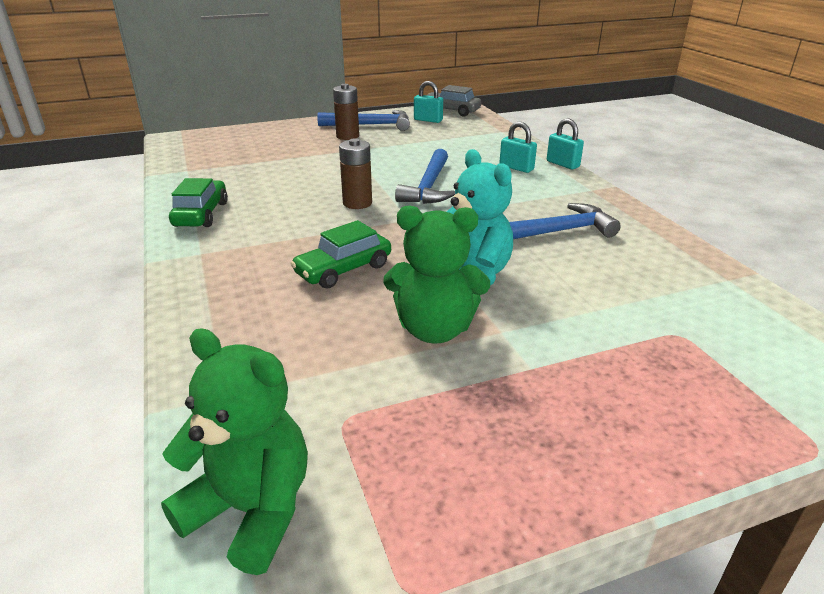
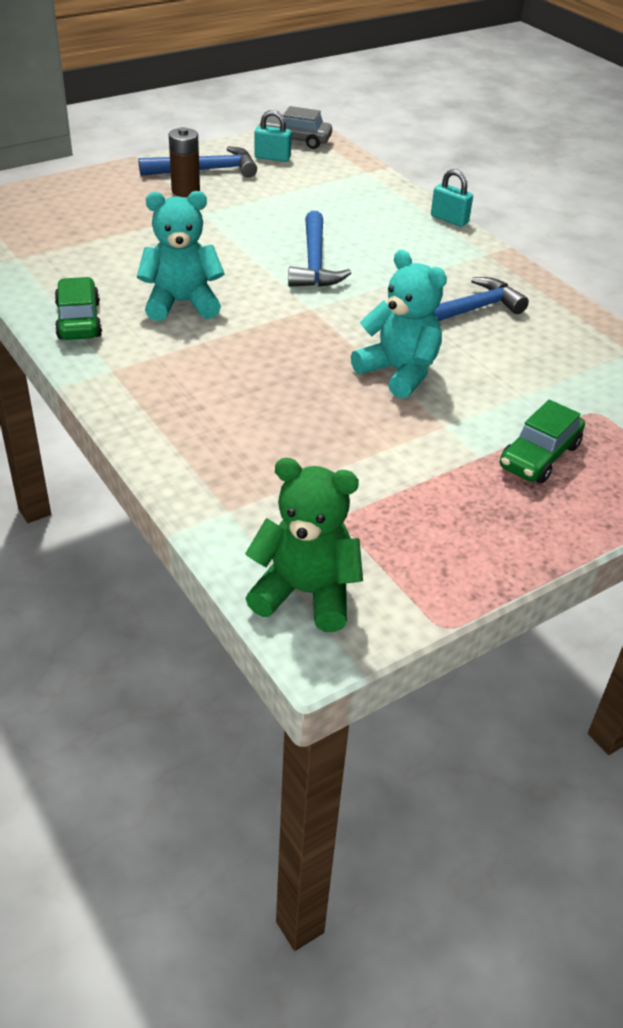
camera: 15 degrees left, 10 degrees up
(296, 208) = (182, 303): none -> turquoise teddy bear
(343, 270) = (272, 375): green car -> green car (539, 456)
(357, 203) = (246, 291): brown battery -> none
(435, 329) = (386, 430): green teddy bear -> none
(516, 168) = (400, 228): turquoise padlock -> none

